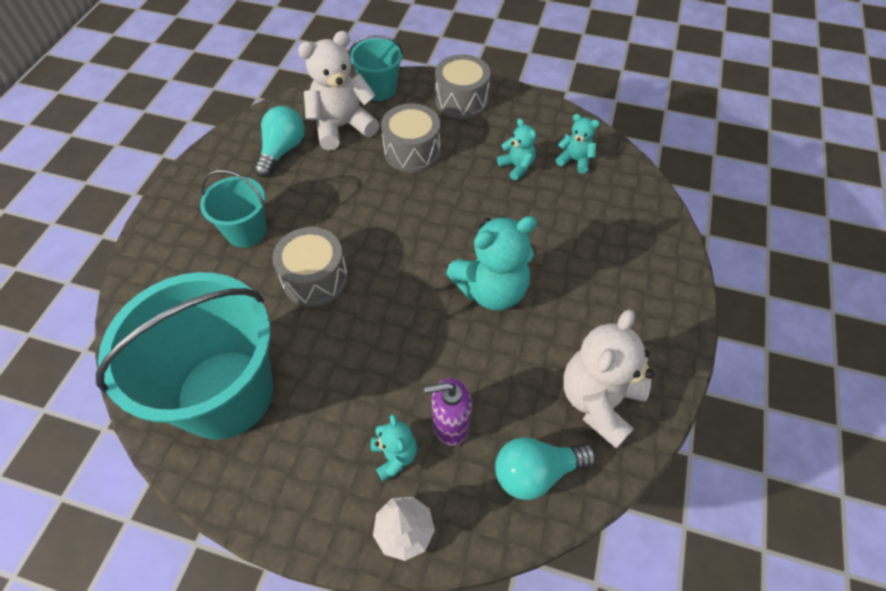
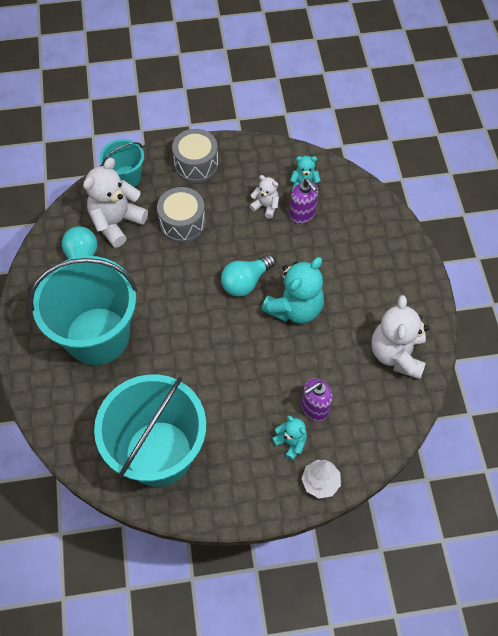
camera: 25 degrees left, 5 degrees up
(246, 231) = (97, 336): turquoise bucket -> turquoise bucket, size x2.00
(315, 278) = (170, 350): grey drum -> none
(517, 166) = (265, 206): turquoise teddy bear -> white teddy bear
(536, 472) = (379, 414): turquoise light bulb -> turquoise light bulb (245, 282)
(556, 190) = (302, 215): none -> purple soap dispenser

